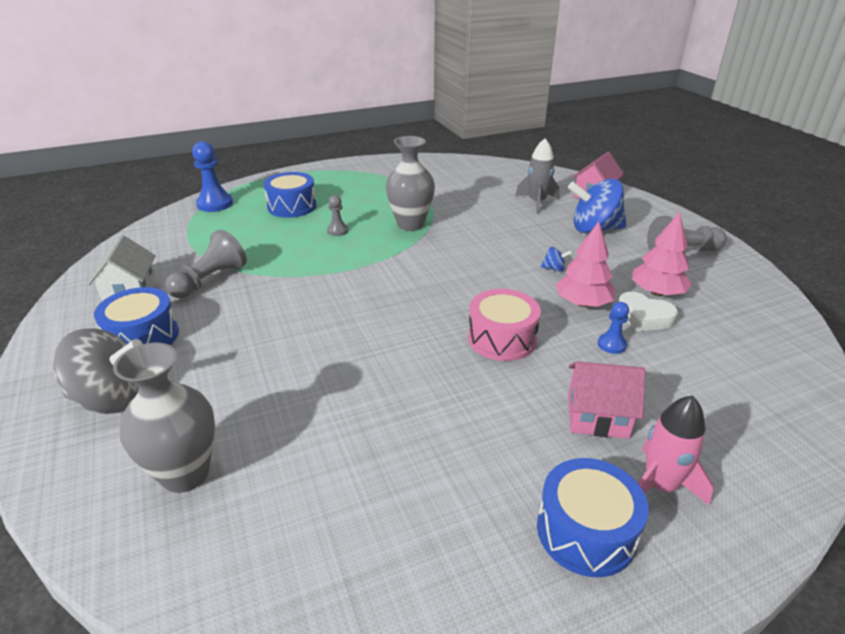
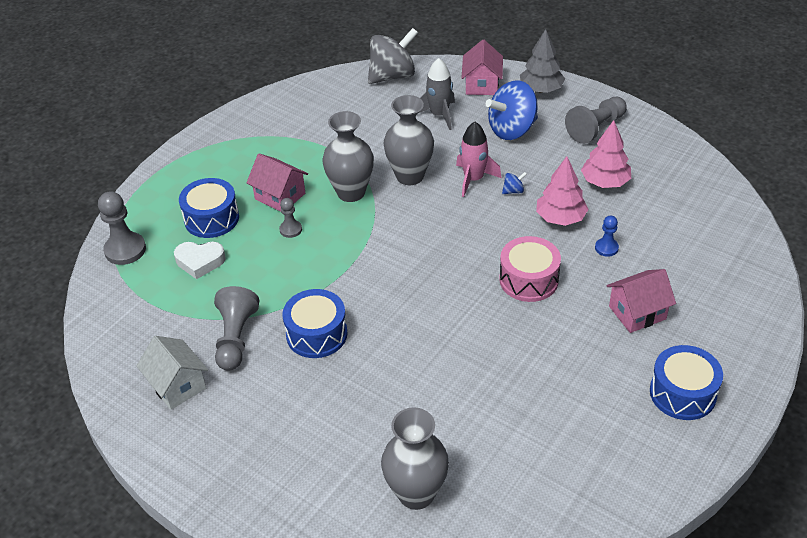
camera: 30 degrees left, 10 degrees up
(112, 399) = (293, 477): grey spinning top -> grey spinning top (392, 76)
(143, 337) = (248, 418): blue drum -> blue drum (316, 334)
(215, 204) = (125, 250): blue pawn -> grey pawn
(355, 210) = (280, 196): none -> pink house
(470, 230) = (410, 176): none -> grey vase
(643, 317) = (611, 211): white heart -> white heart (200, 262)
(648, 212) = (541, 89): none -> grey tree
(659, 486) = (702, 343): pink rocket -> pink rocket (473, 179)

